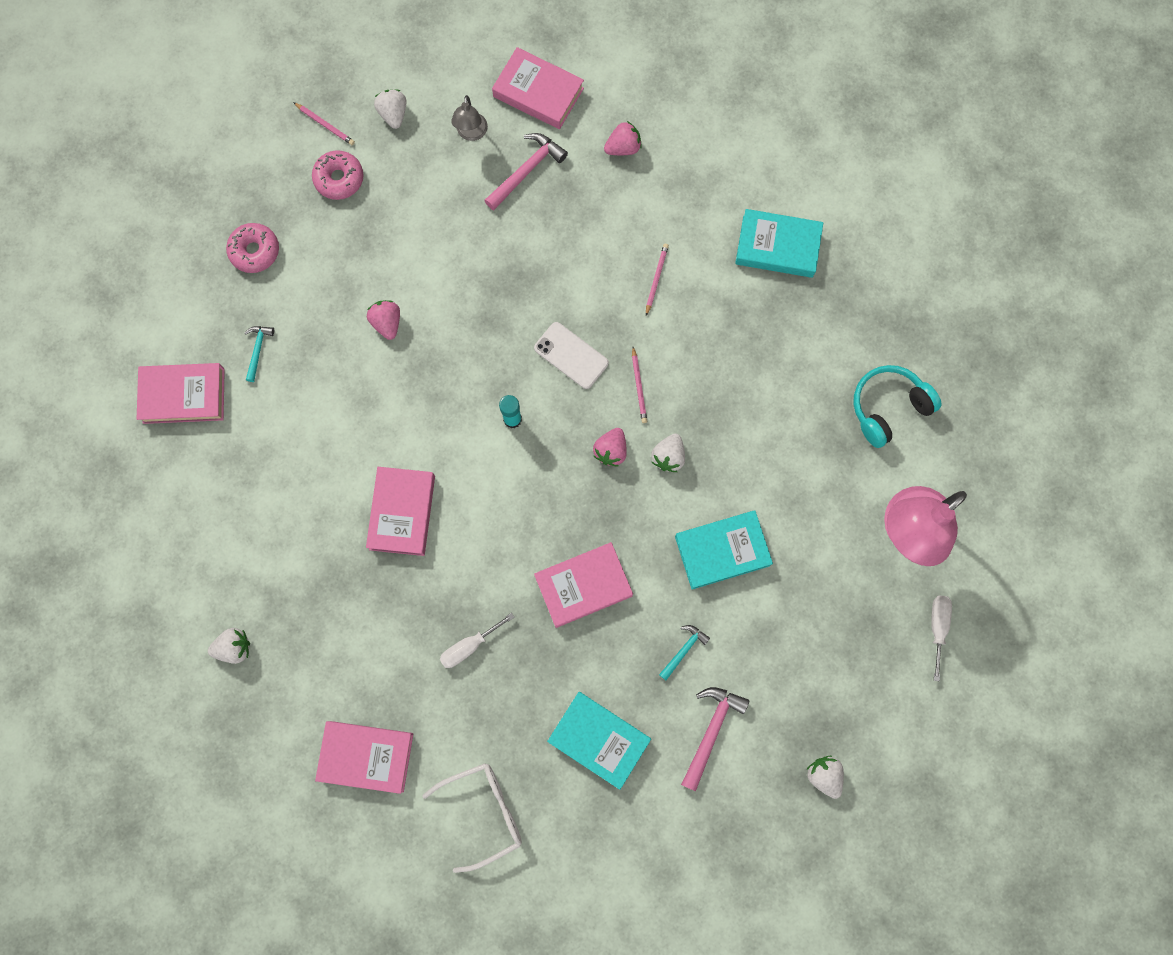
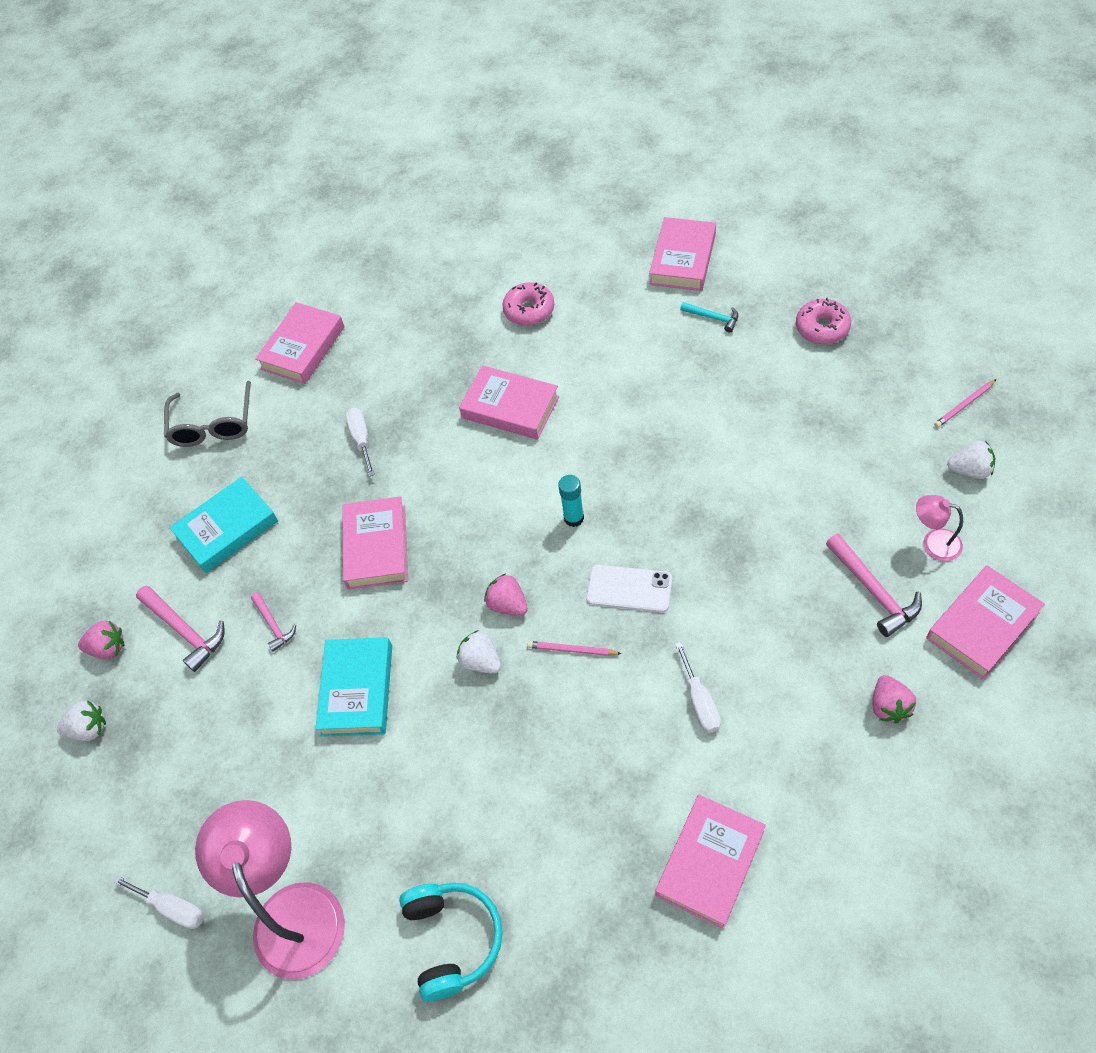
camera: 115 degrees right, 20 degrees down
(234, 647) = (437, 270): white strawberry -> none
(339, 179) = (894, 408): pink donut -> pink donut (529, 310)
(387, 323) = (714, 425): pink strawberry -> pink strawberry (108, 648)
(471, 133) = (933, 543): grey lamp -> pink lamp
(482, 812) = (213, 424): white glasses -> grey glasses
(571, 355) = (629, 589): white phone -> white phone turned 45 degrees clockwise
(656, 279) = (700, 701): pink pencil -> white screwdriver
(683, 650) = (273, 625): turquoise hammer -> pink hammer
(777, 246) = (710, 863): turquoise book -> pink book

